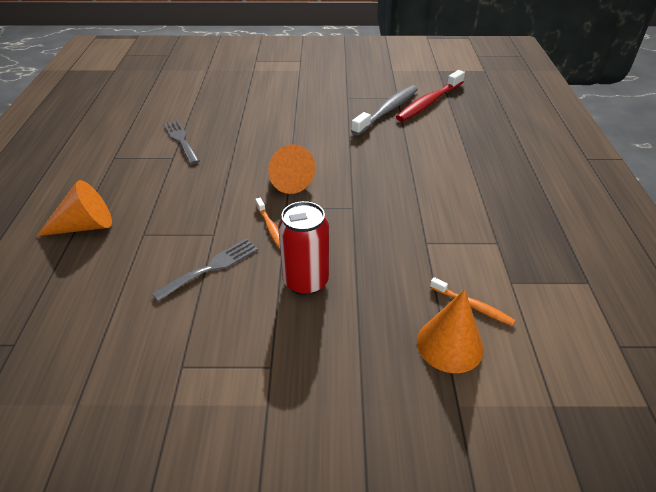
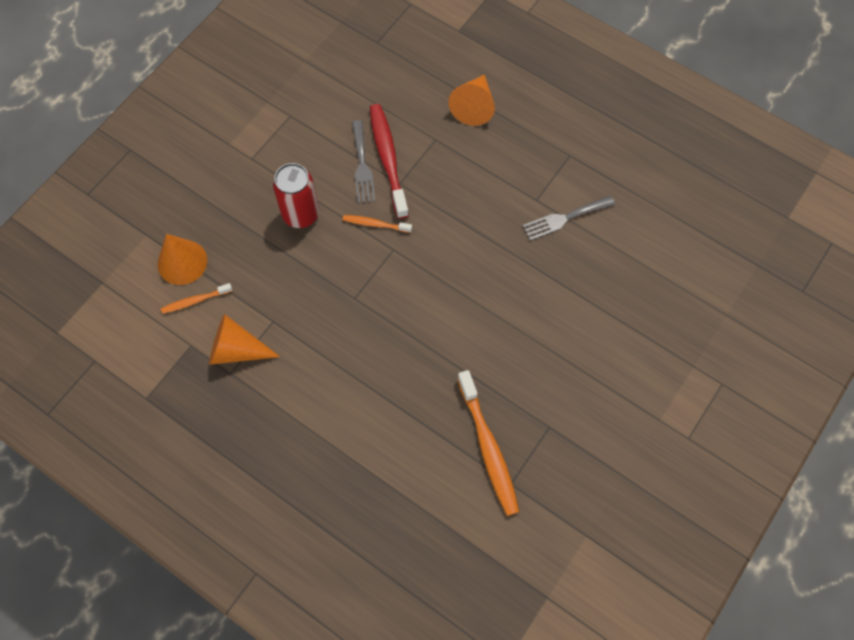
camera: 125 degrees right, 25 degrees up
(181, 140) = (564, 218): grey fork -> grey fork turned 150 degrees clockwise
(287, 180) = (430, 271): orange cone -> orange cone (237, 350)
(387, 111) = (488, 447): grey toothbrush -> orange toothbrush
(429, 102) = (474, 510): red toothbrush -> red toothbrush (388, 159)

